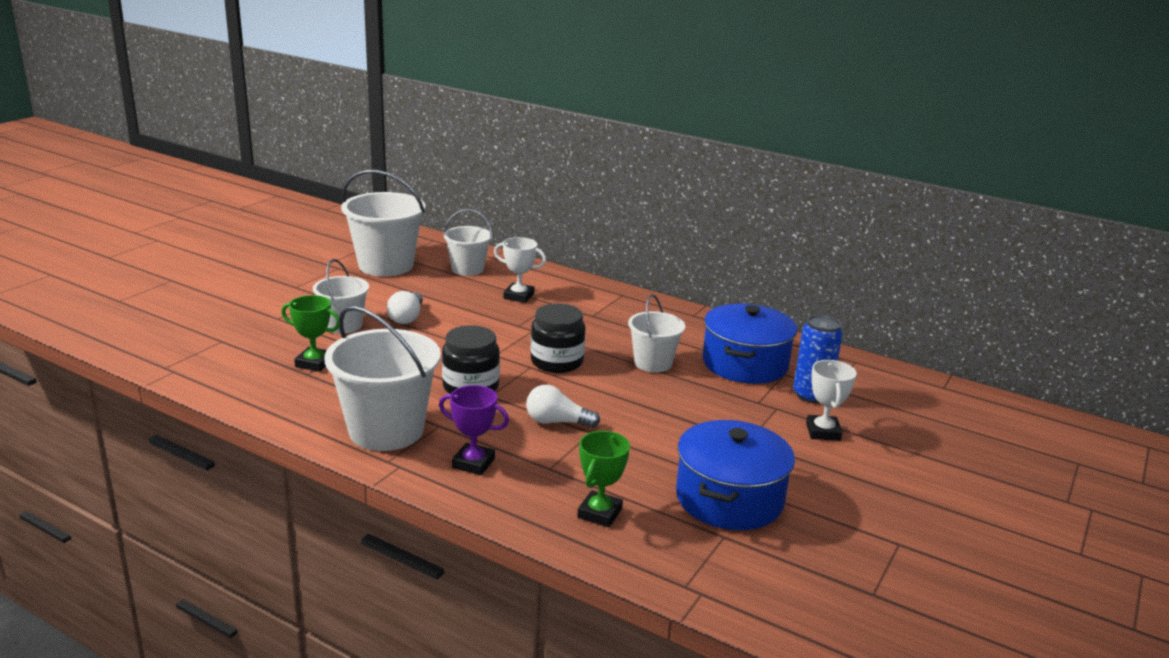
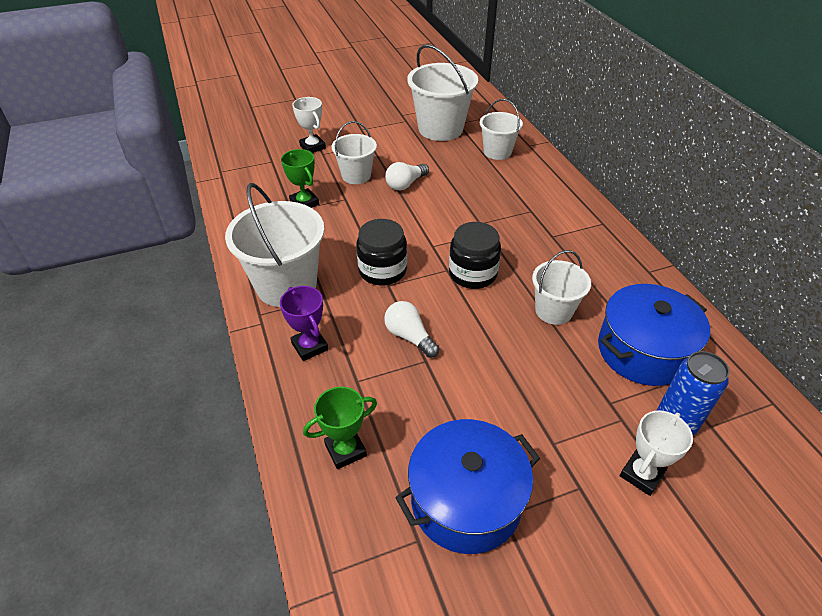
camera: 40 degrees right, 20 degrees up
(519, 296) = (510, 193): white trophy -> white trophy (312, 147)

